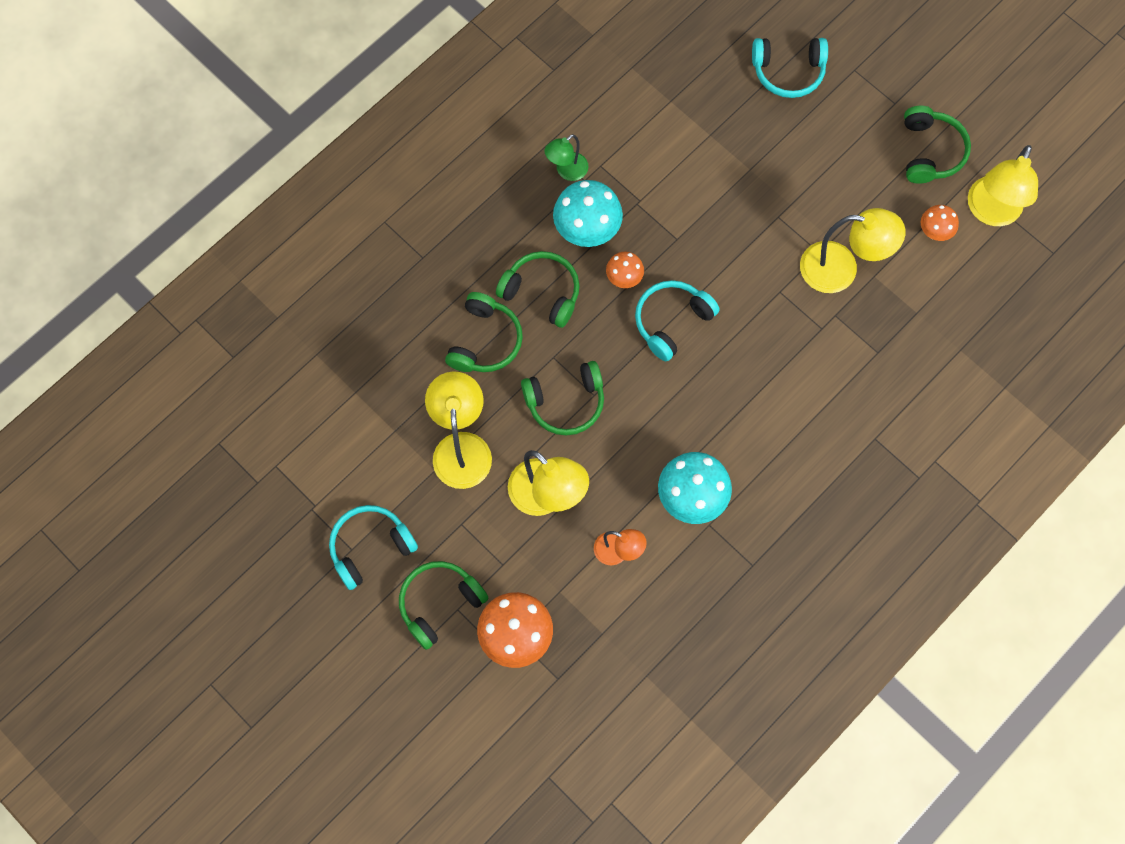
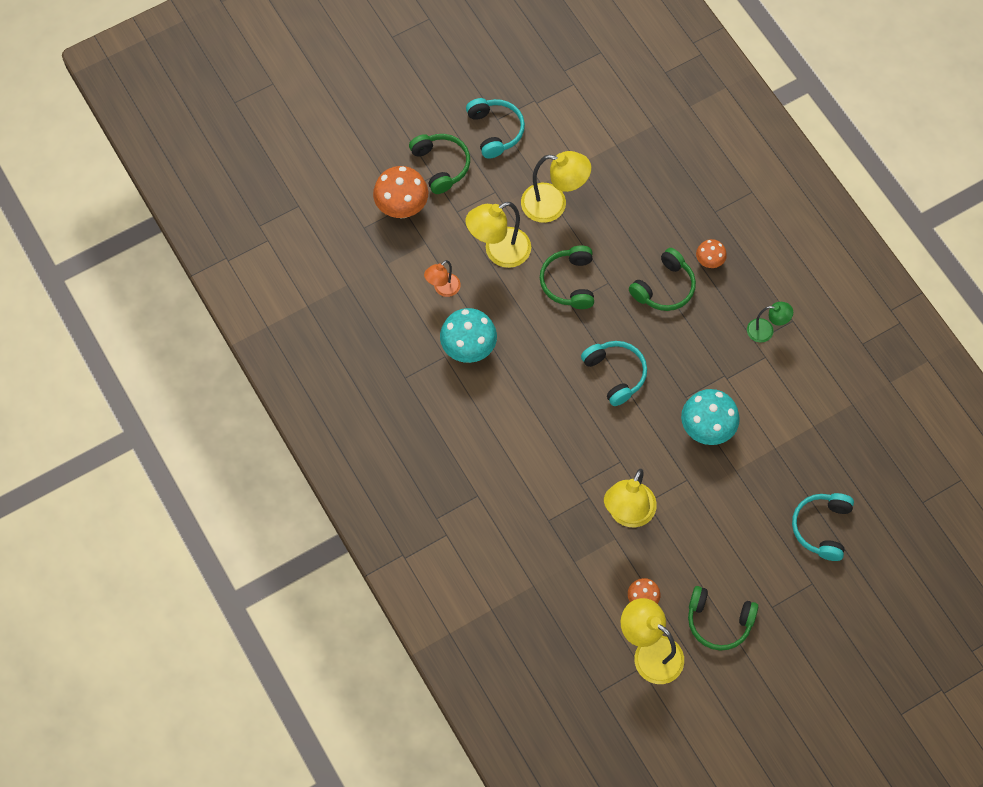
camera: 105 degrees right, 5 degrees down
(485, 341) = (634, 239): green headphones -> none
(566, 171) = (766, 331): green lamp -> green lamp turned 120 degrees clockwise
(587, 231) = (708, 332): turquoise mushroom -> turquoise mushroom (706, 429)
(624, 279) = (661, 349): orange mushroom -> orange mushroom (709, 262)

